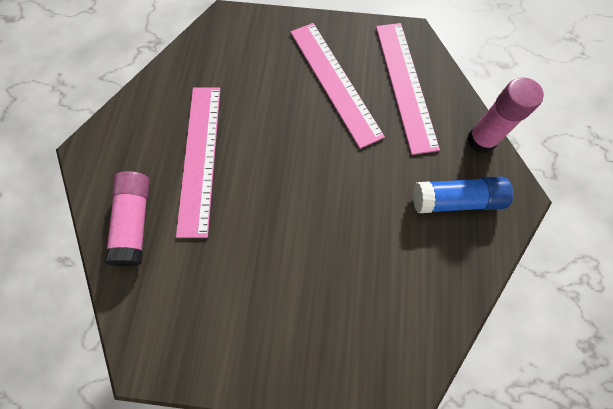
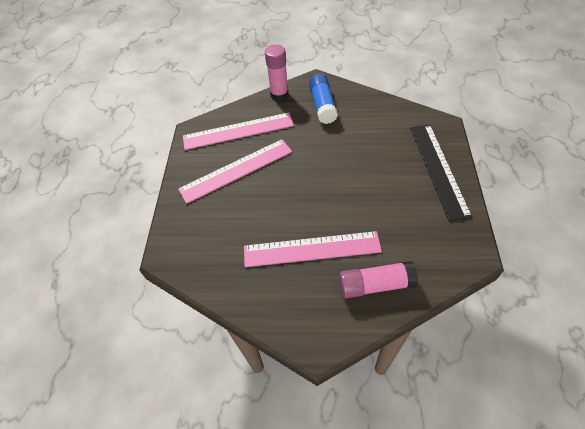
camera: 90 degrees left, 15 degrees down
(300, 355) = (438, 169): none -> black ruler

